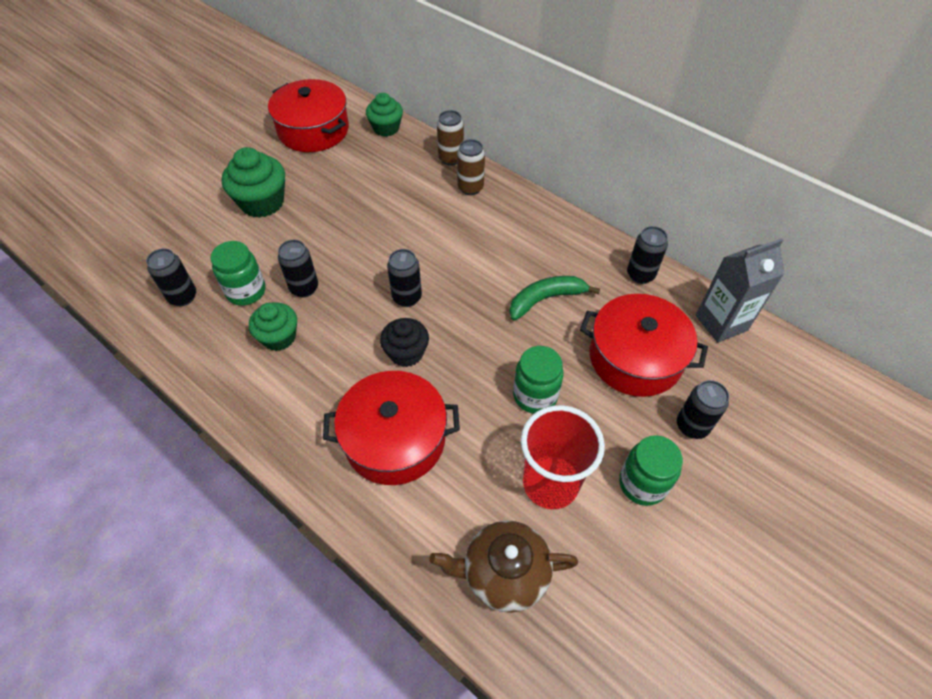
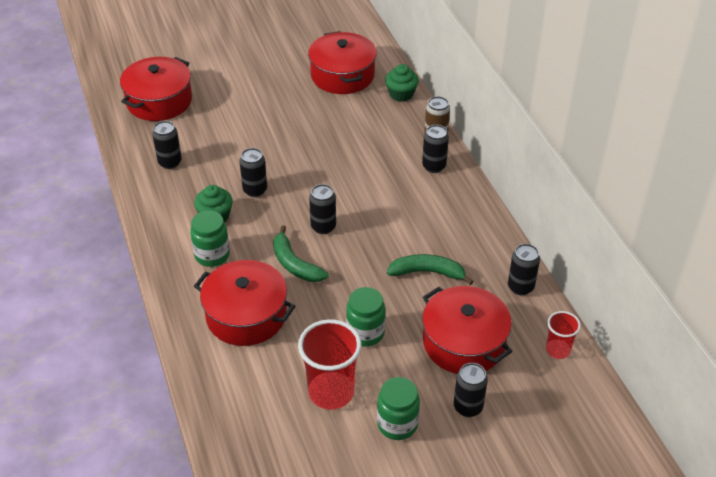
camera: 30 degrees right, 10 degrees down
(123, 231) = (159, 101): none -> red pot
(246, 291) = (214, 176): green jar -> green jar (212, 255)
(262, 202) = (267, 117): green cupcake -> none
(406, 353) = (295, 264): black cupcake -> green banana
(470, 188) = (434, 166): brown can -> black can
(504, 573) = (257, 427): brown teapot -> none
(721, 323) = (558, 350): grey carton -> red cup

